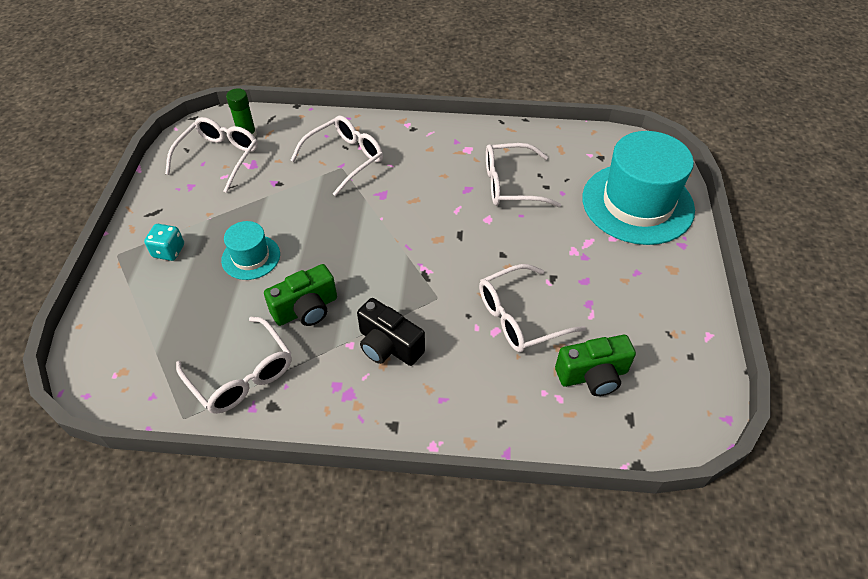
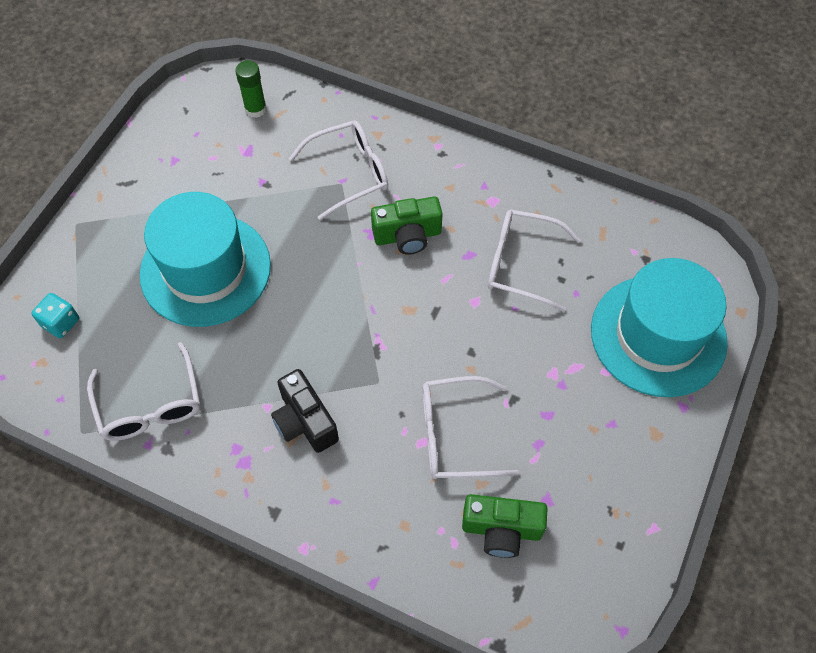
camera: 20 degrees right, 10 degrees up
(169, 251) = (127, 236): turquoise dice -> turquoise dice (61, 323)
(219, 158) = (216, 131): white glasses -> none
(251, 257) = (205, 269): turquoise hat -> turquoise hat, size x2.03
(306, 309) = (238, 351): green camera -> green camera (407, 236)

